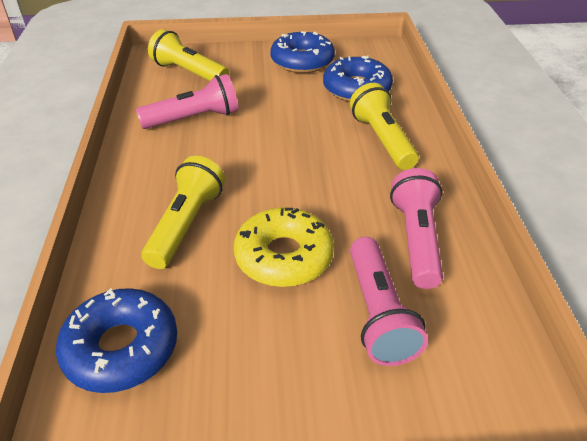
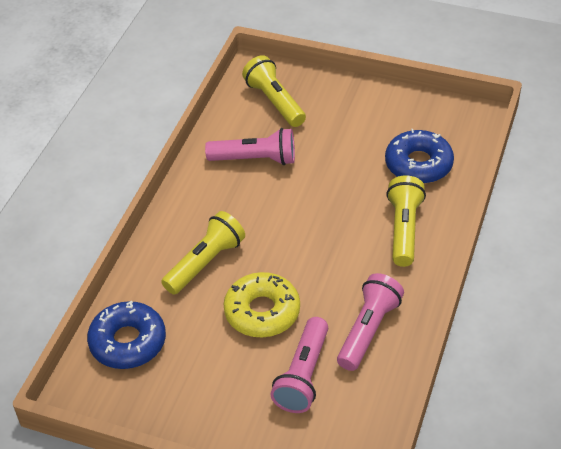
camera: 25 degrees right, 5 degrees up
(302, 61) = (387, 114): blue donut -> none

